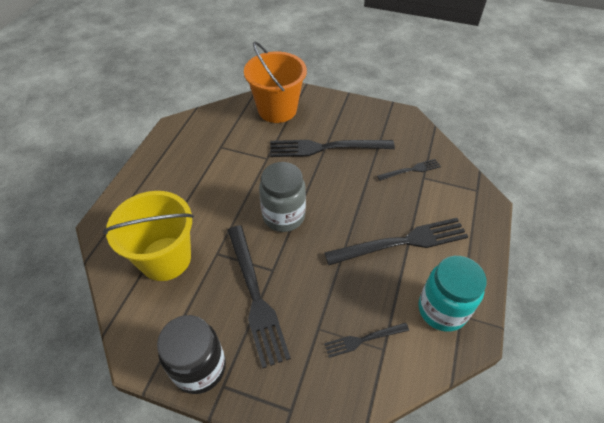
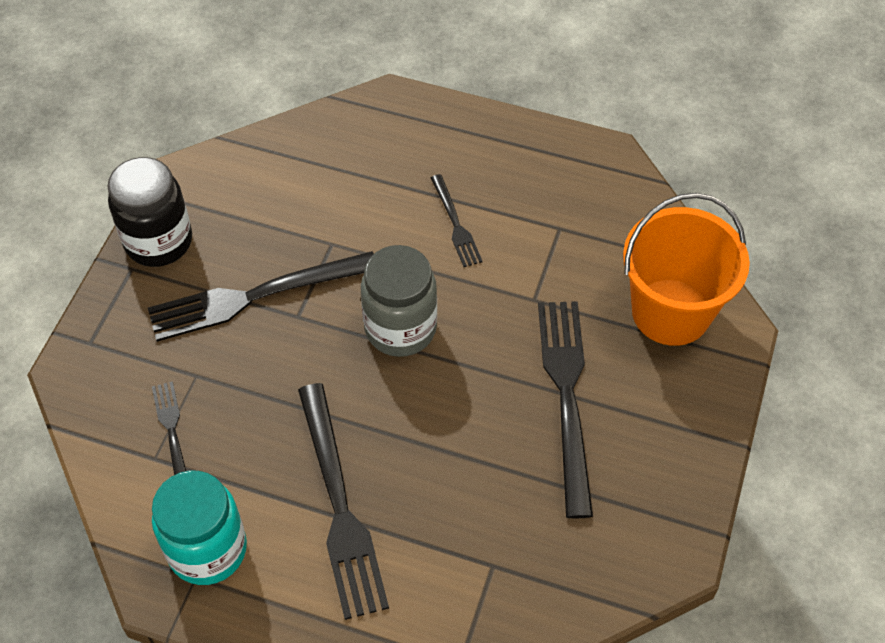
camera: 90 degrees right, 5 degrees up
(165, 258) = (326, 183): yellow bucket -> none
(410, 170) = (511, 544): black fork -> black fork (455, 223)

